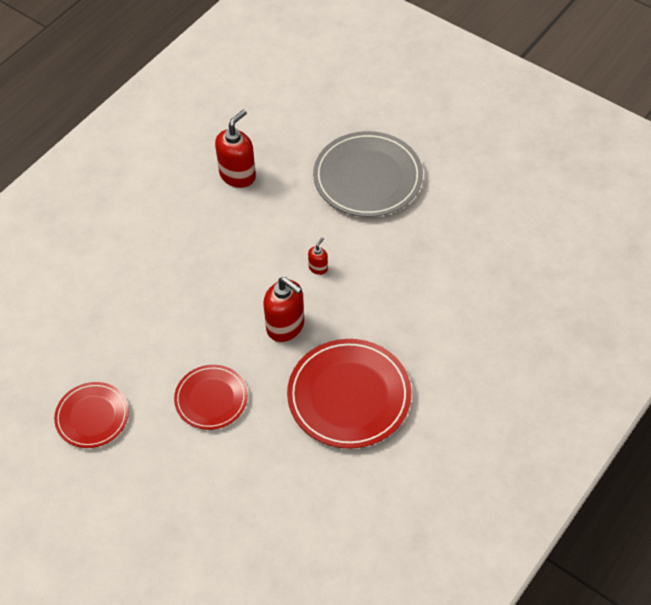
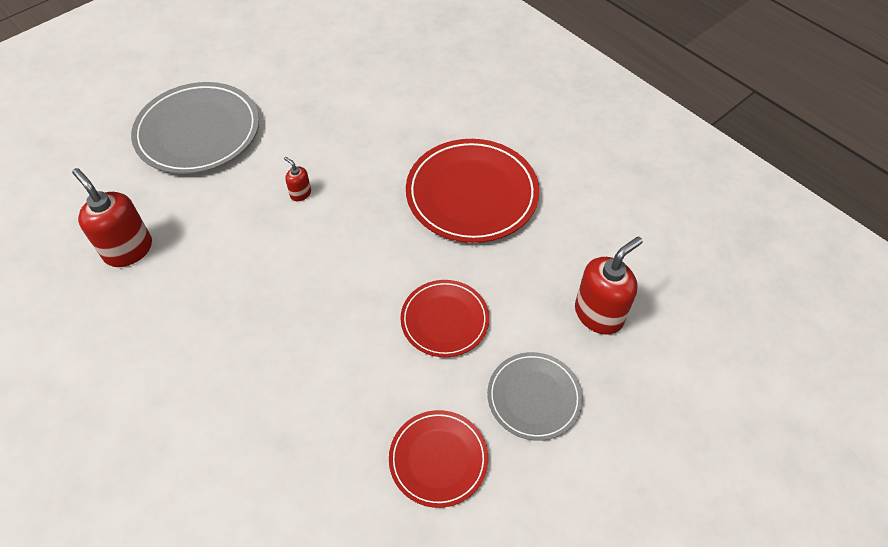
camera: 80 degrees left, 0 degrees up
(150, 474) = (534, 397): none -> grey plate
(285, 326) = (368, 234): red soap dispenser -> red soap dispenser (599, 314)

